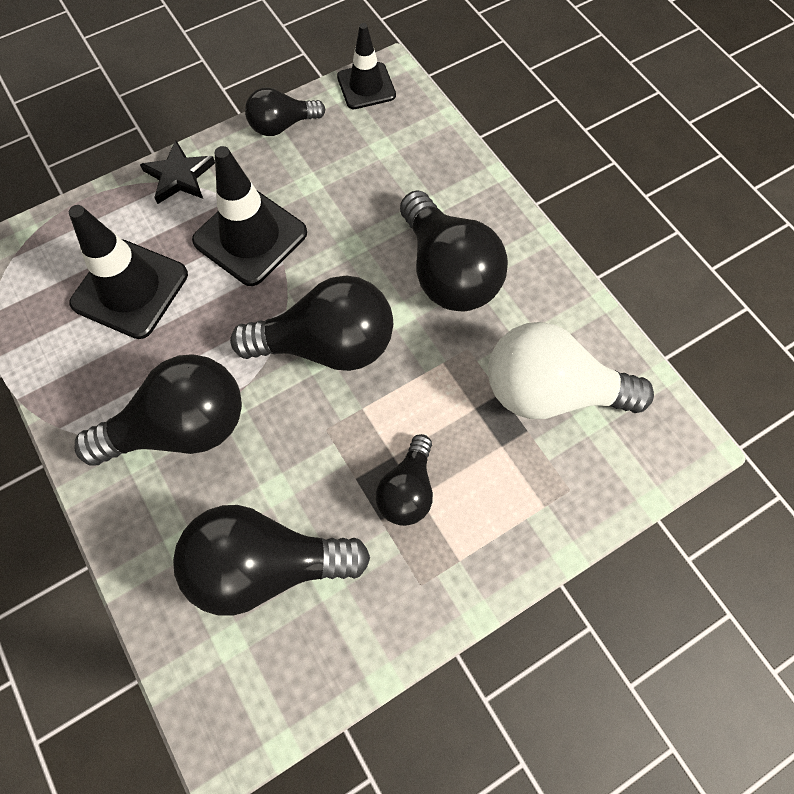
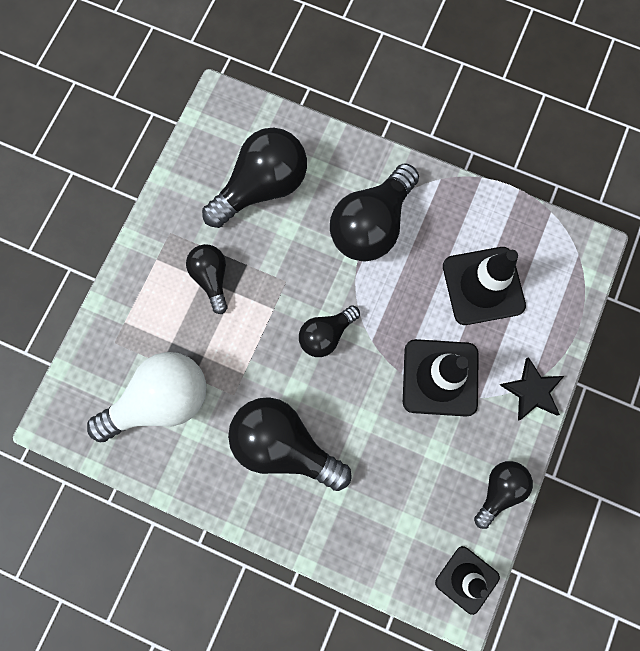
camera: 145 degrees right, 10 degrees up
(327, 345) = (326, 335): black light bulb -> black light bulb, size x0.57

